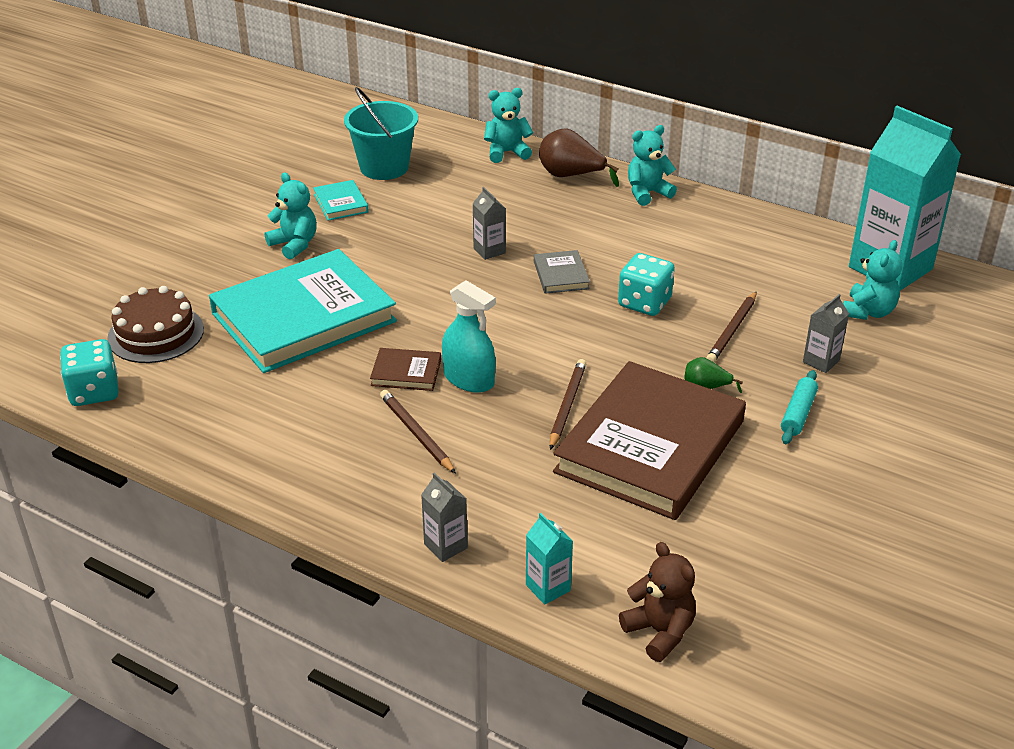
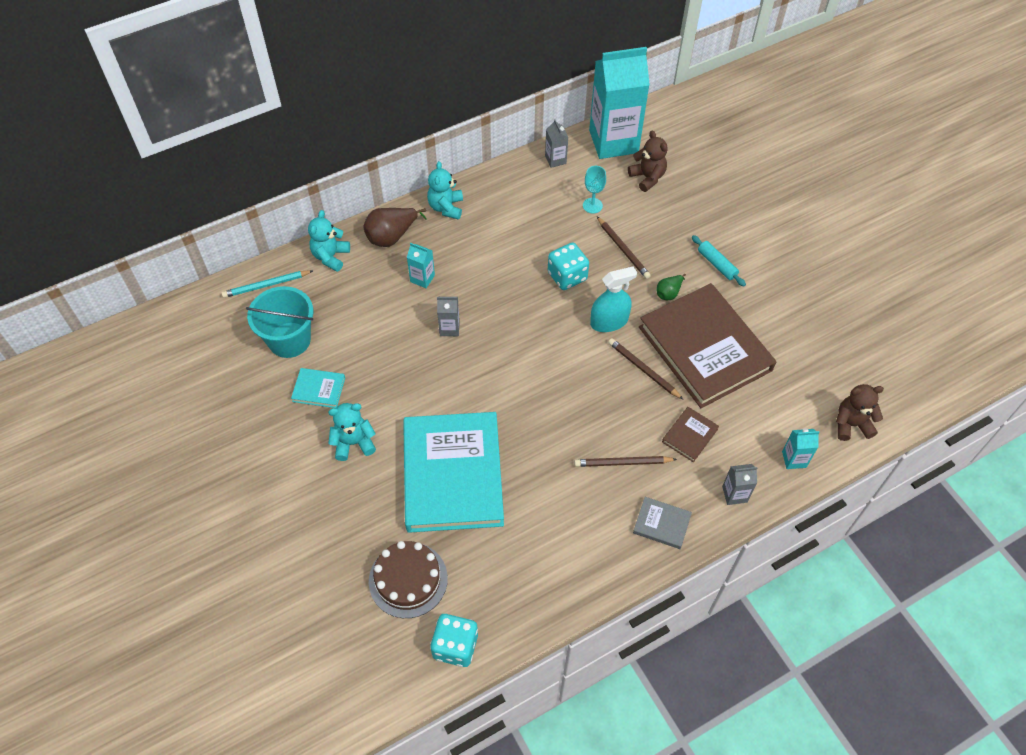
camera: 60 degrees left, 20 degrees up
(406, 372) = (556, 440): brown book -> brown book (689, 435)
(436, 133) = (266, 285): none -> turquoise pencil
(469, 379) = (585, 408): turquoise spray bottle -> turquoise spray bottle (609, 321)
(537, 212) = (422, 278): none -> turquoise carton
(561, 275) = (506, 303): grey book -> grey book (661, 524)
(771, 286) = (592, 205): none -> turquoise goblet
(821, 361) = (678, 226): grey carton -> grey carton (555, 160)
(868, 312) = (647, 177): turquoise teddy bear -> brown teddy bear

